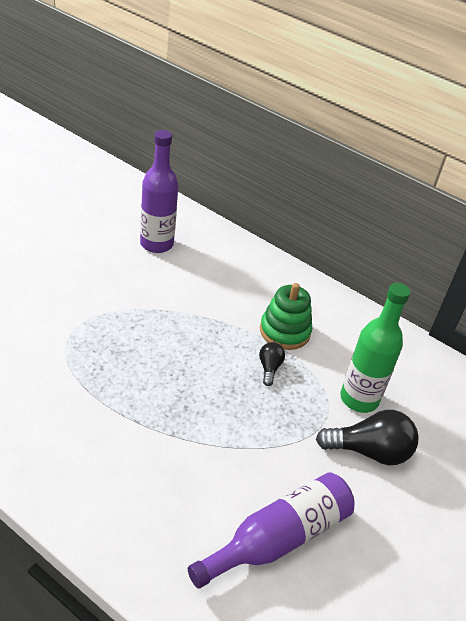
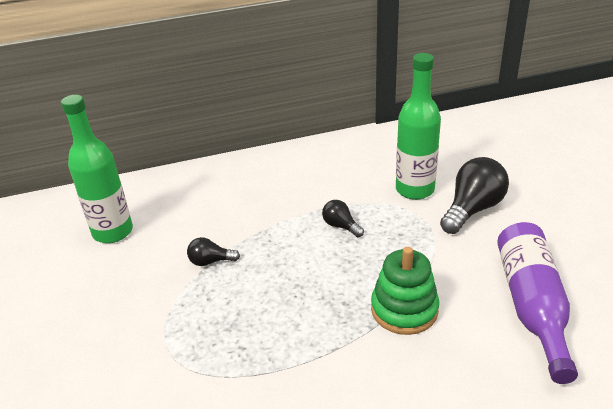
camera: 45 degrees left, 5 degrees down
(156, 244) = (113, 232): purple bottle -> green bottle
(169, 310) = (210, 261): none -> black light bulb
(284, 331) = (306, 197): green stacking toy -> green stacking toy (404, 309)

